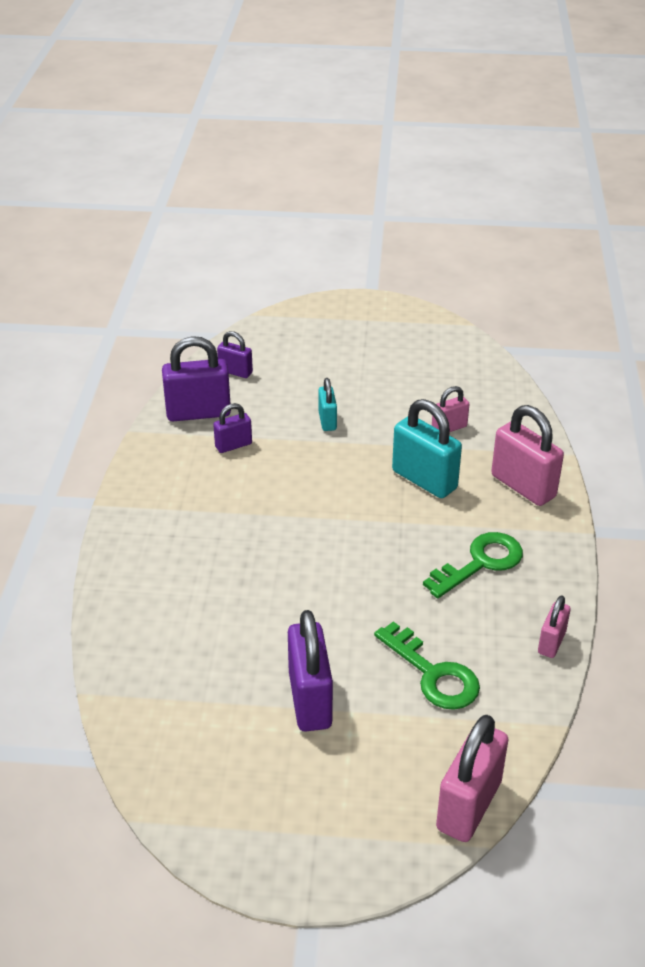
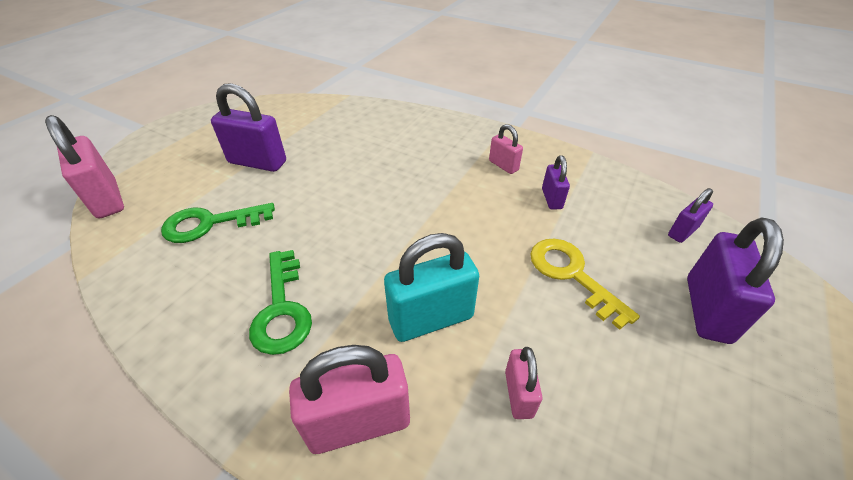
camera: 115 degrees right, 5 degrees up
(198, 413) = (609, 191): purple padlock -> purple padlock (707, 309)
(327, 421) = (572, 274): turquoise padlock -> yellow key
(551, 642) = (148, 315): pink padlock -> pink padlock (503, 165)

